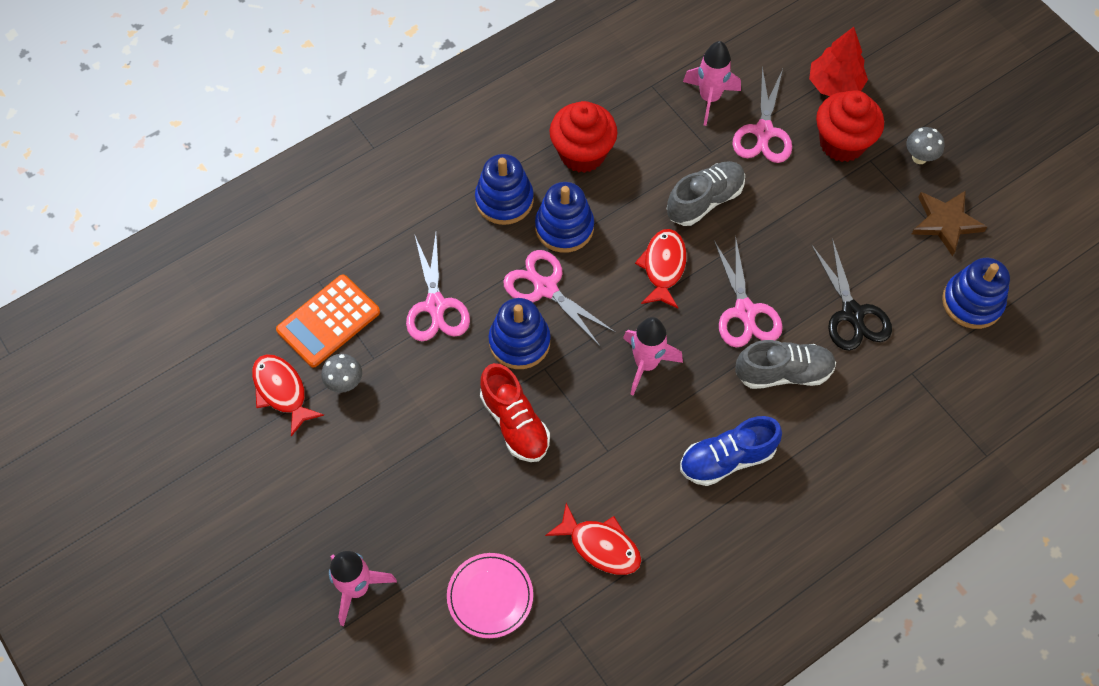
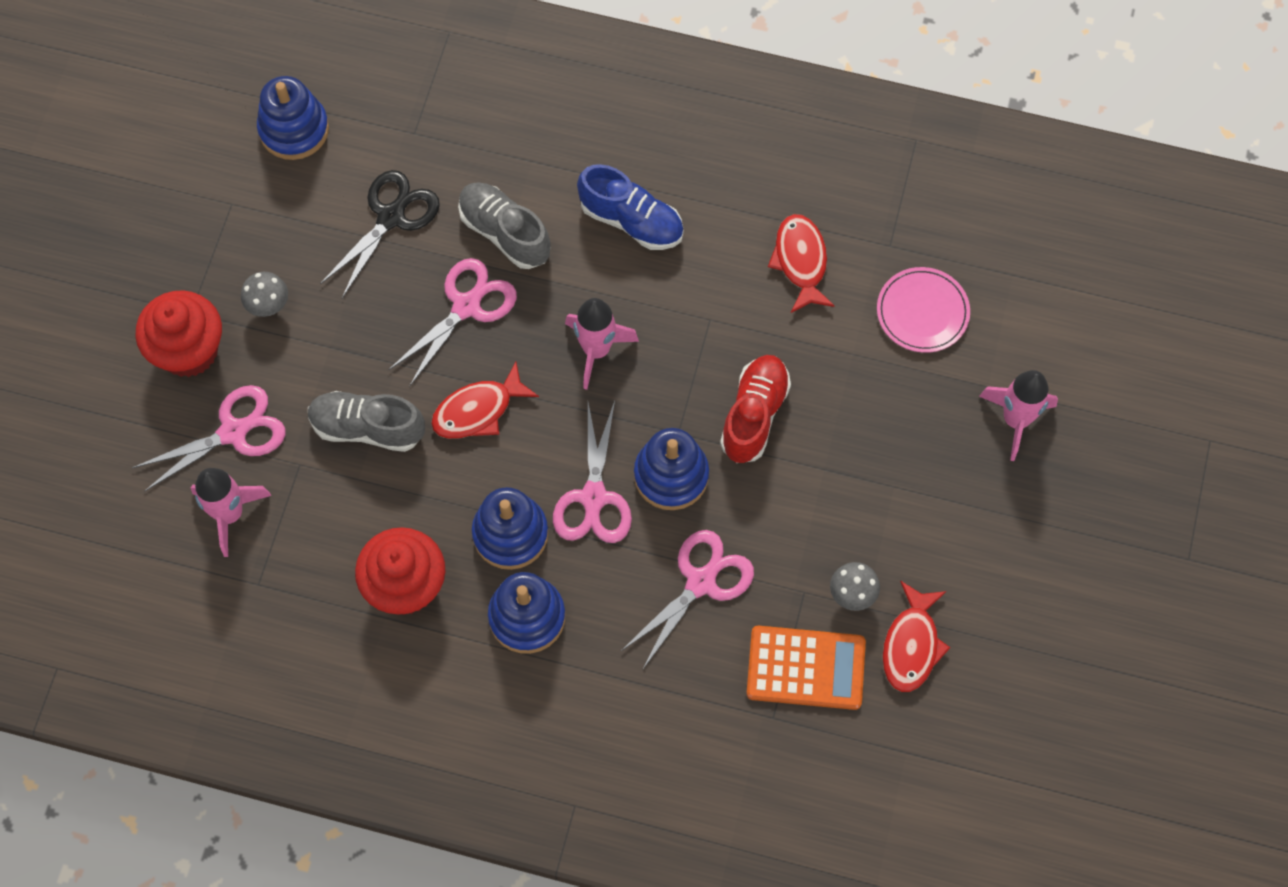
camera: 130 degrees left, 5 degrees up
(834, 85) = (114, 406): red tree -> none
(919, 158) = (151, 271): grey mushroom -> grey mushroom (269, 306)
(945, 222) = (216, 202): brown star -> none

